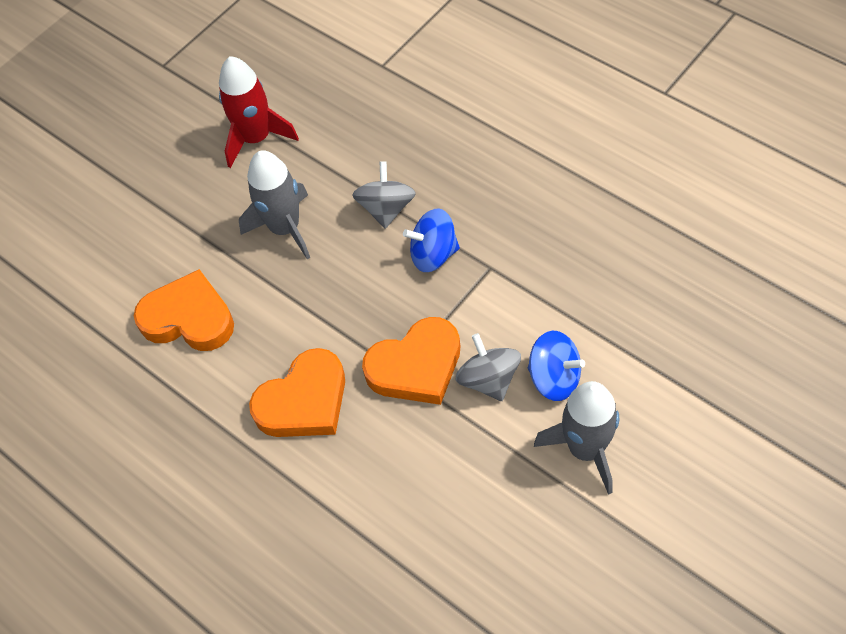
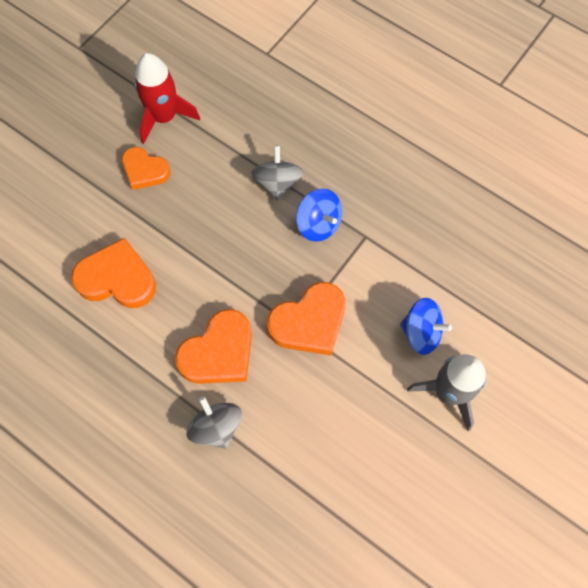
camera: 10 degrees left, 10 degrees up
(229, 197) = (145, 170): none -> orange heart
(285, 228) = (193, 199): grey rocket -> none
(433, 254) = (318, 224): blue spinning top -> blue spinning top turned 120 degrees counterclockwise
(489, 379) = (369, 334): grey spinning top -> grey spinning top (216, 427)

